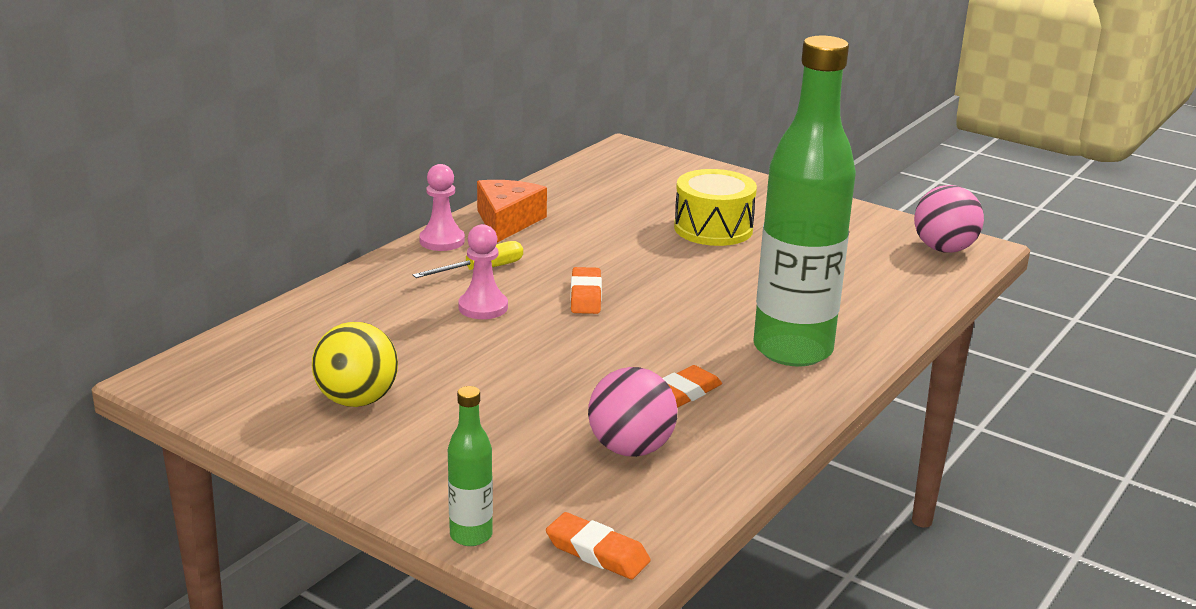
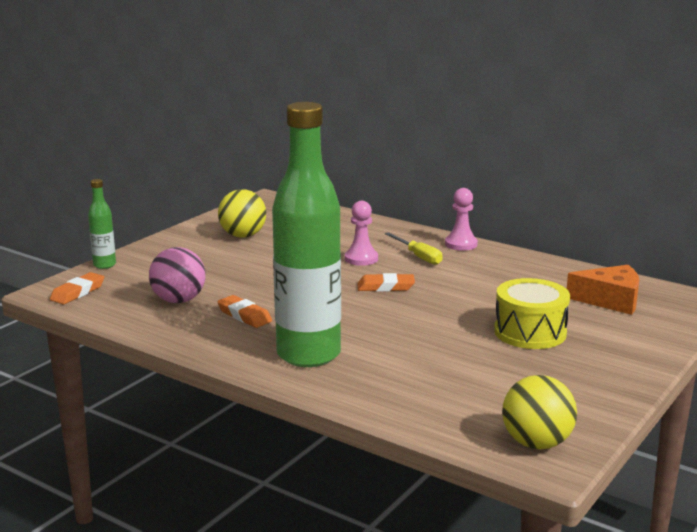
camera: 90 degrees right, 5 degrees down
(507, 221) = (504, 261): orange cheese -> orange cheese (610, 300)
(944, 249) = (536, 443): pink ball -> yellow ball

